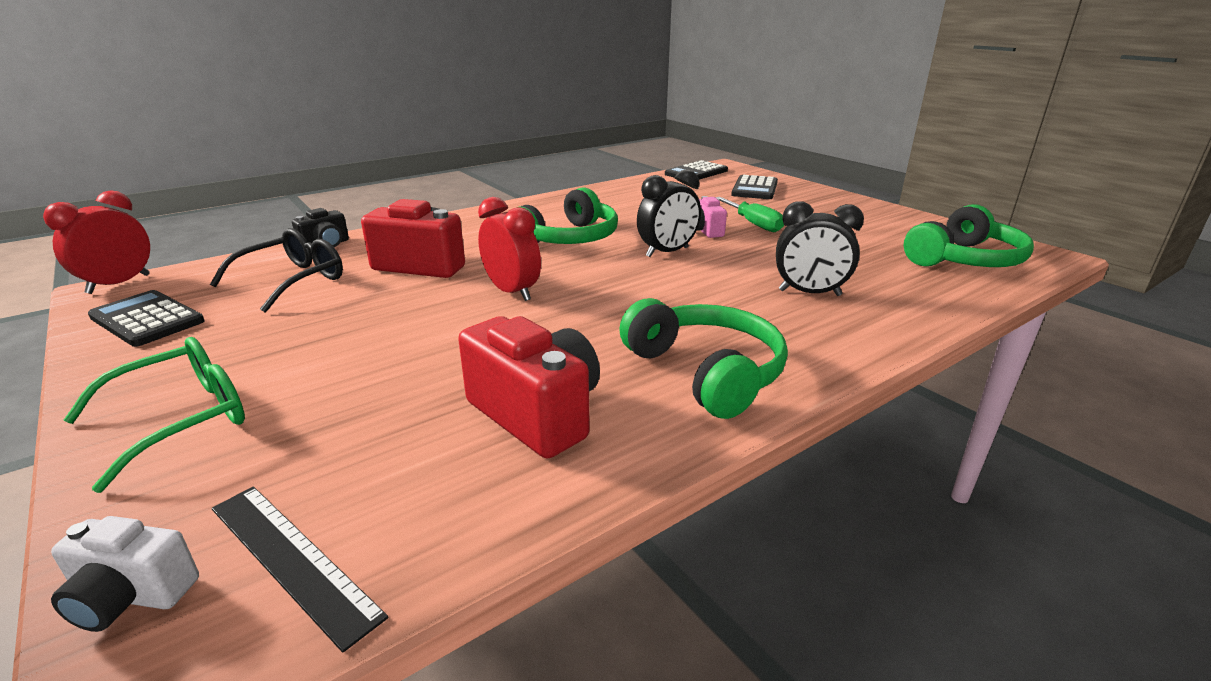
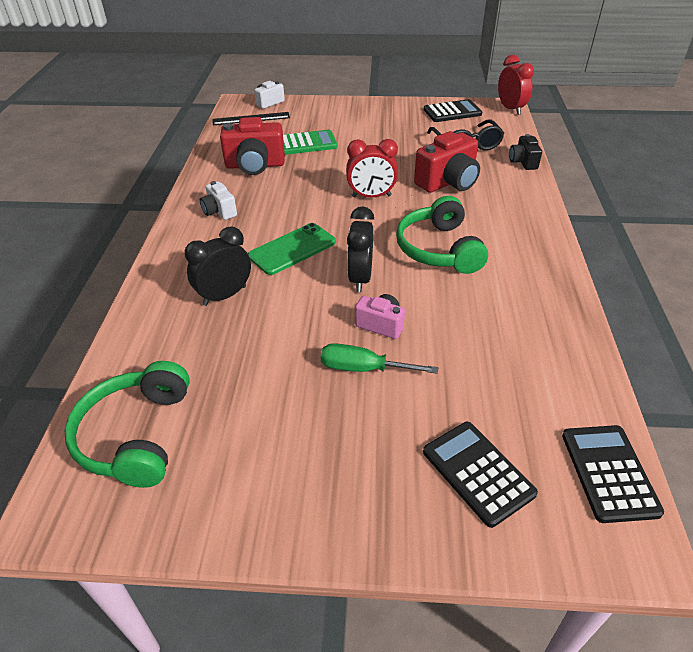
camera: 130 degrees right, 15 degrees up
(182, 419) = (348, 112): green glasses -> none
(389, 401) = (307, 143): none -> green calculator
(685, 293) = (292, 249): none -> green phone
(706, 372) = (219, 211): green headphones -> white camera

